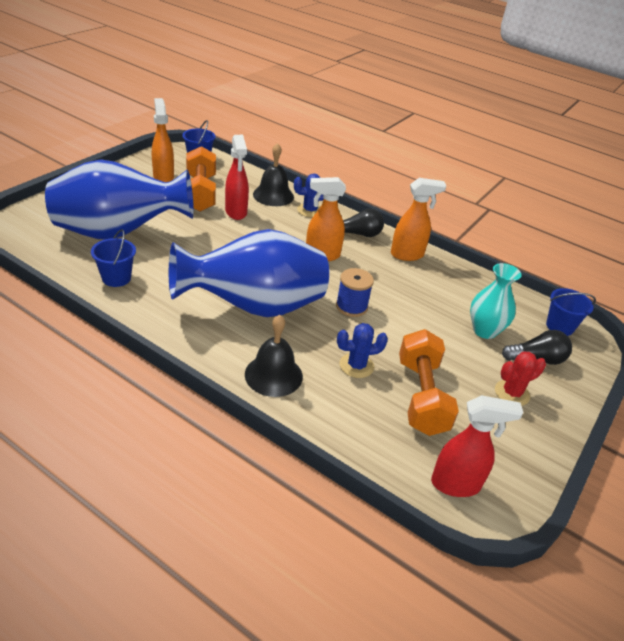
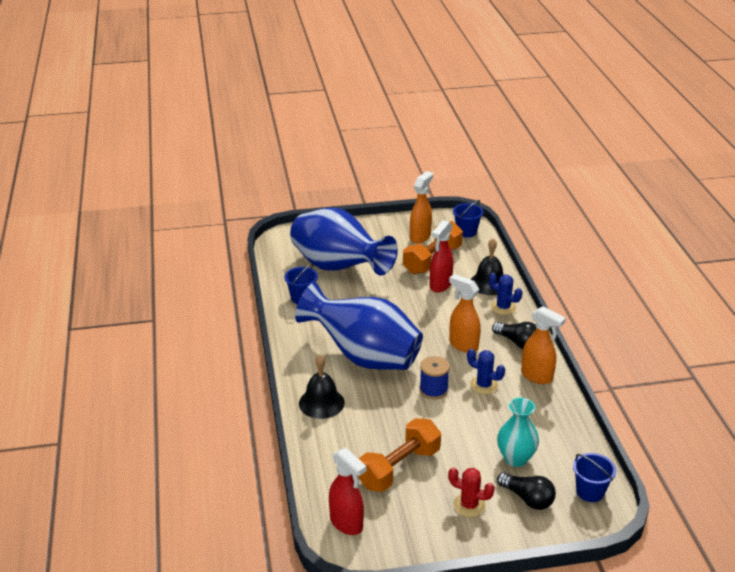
camera: 50 degrees right, 5 degrees down
(356, 366) = (382, 427): blue cactus -> blue cactus (484, 385)

